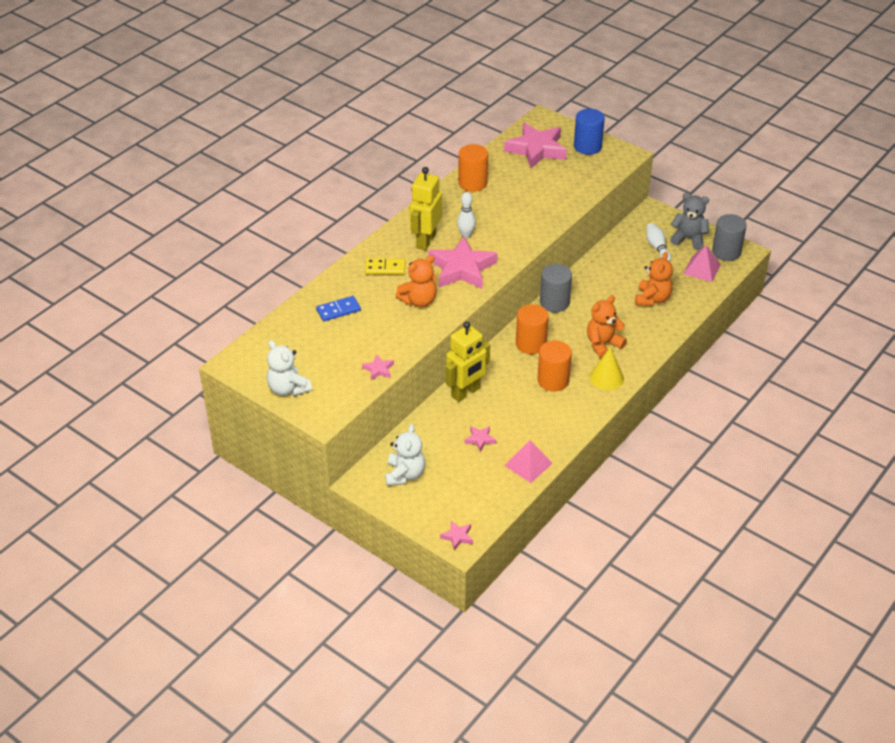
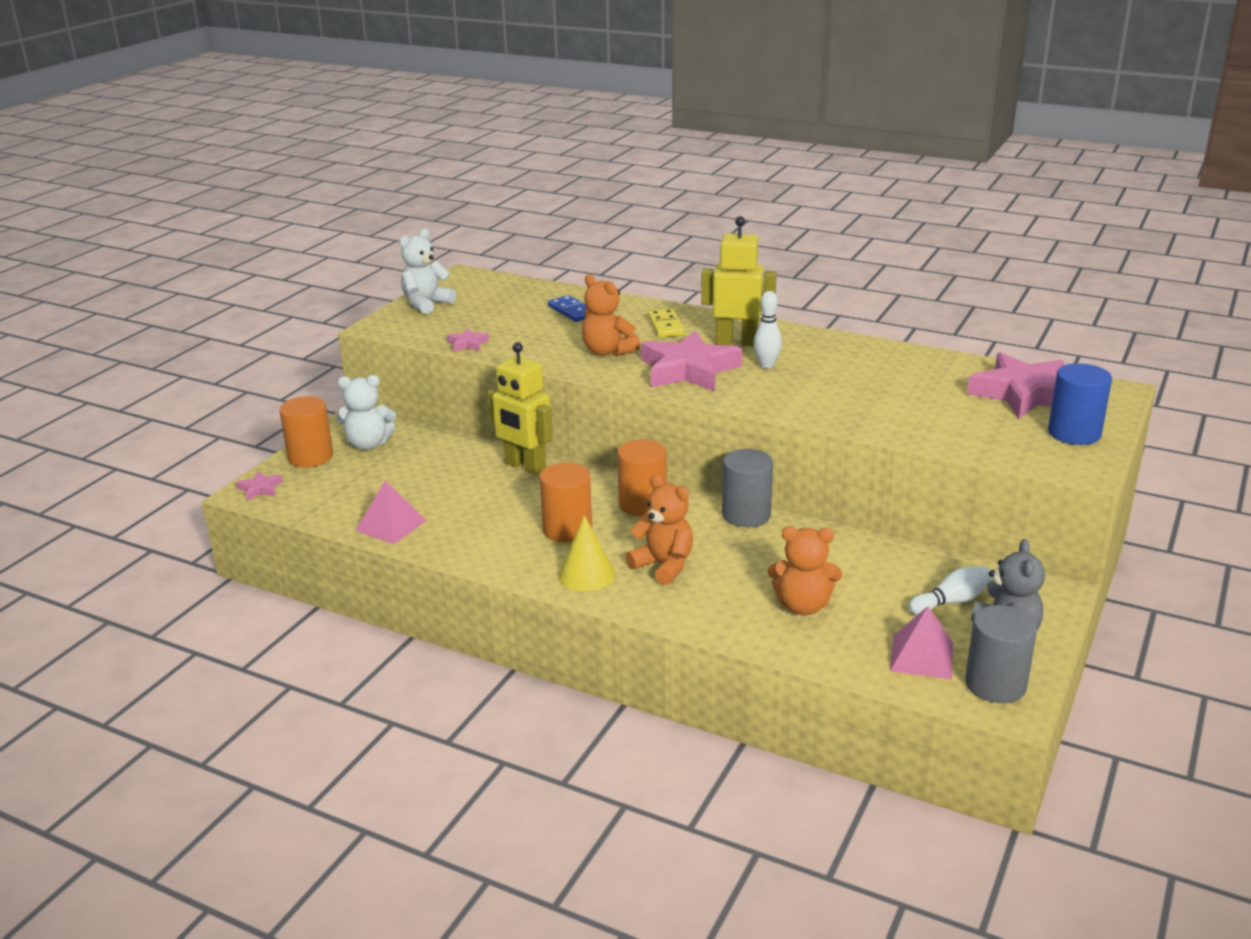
camera: 80 degrees right, 15 degrees down
(472, 183) = (893, 358): orange cylinder -> orange cylinder (310, 457)
(480, 439) = (435, 486): pink star -> none

